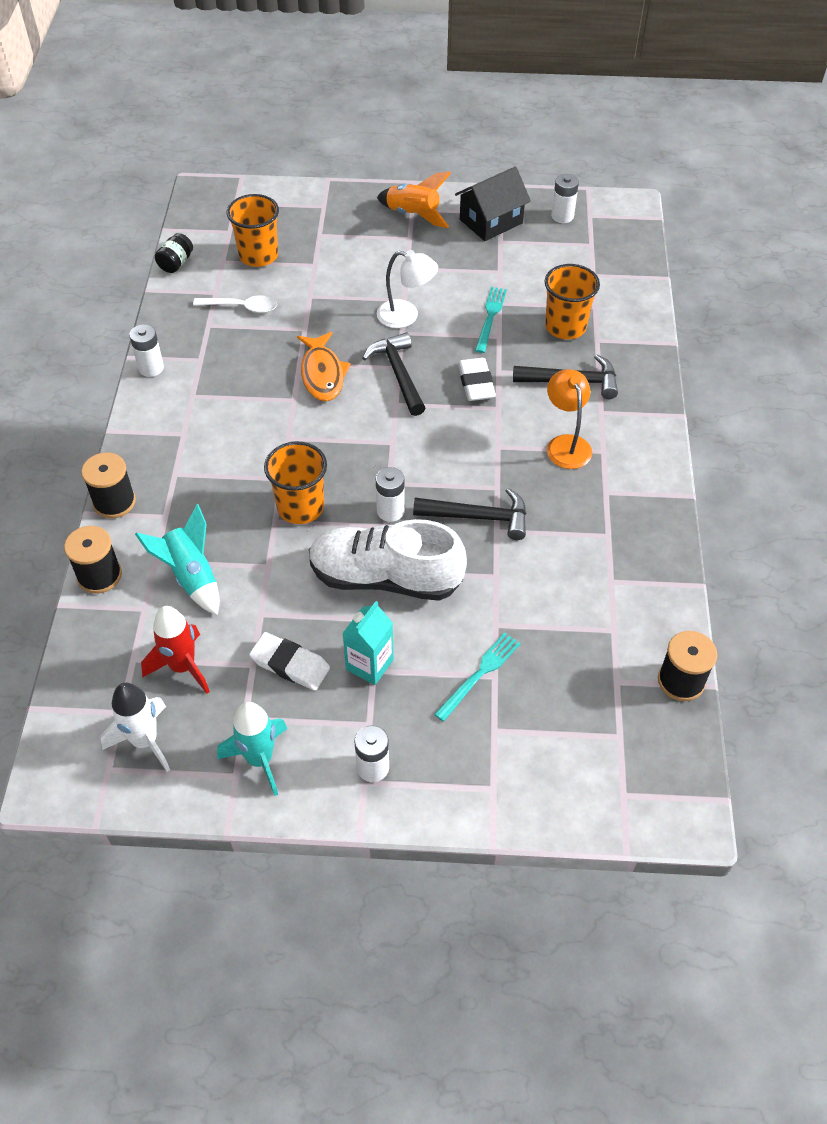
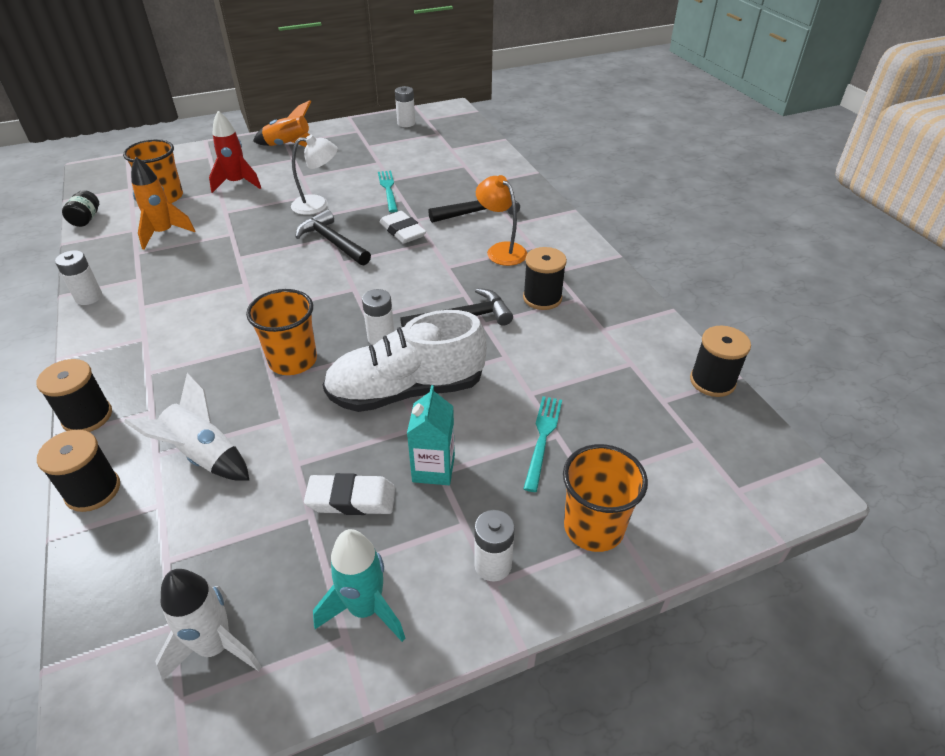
camera: 25 degrees left, 10 degrees down
(183, 667) = (230, 546): red rocket -> red rocket (237, 183)
(191, 576) = (203, 455): turquoise rocket -> white rocket
(241, 307) = (164, 233): white spoon -> orange rocket
(322, 374) = (264, 259): orange fish -> none
(491, 221) = (353, 137): black house -> none
(565, 326) = (450, 181): orange cup -> orange cup (593, 527)
(572, 521) = (542, 298): none -> black spool

